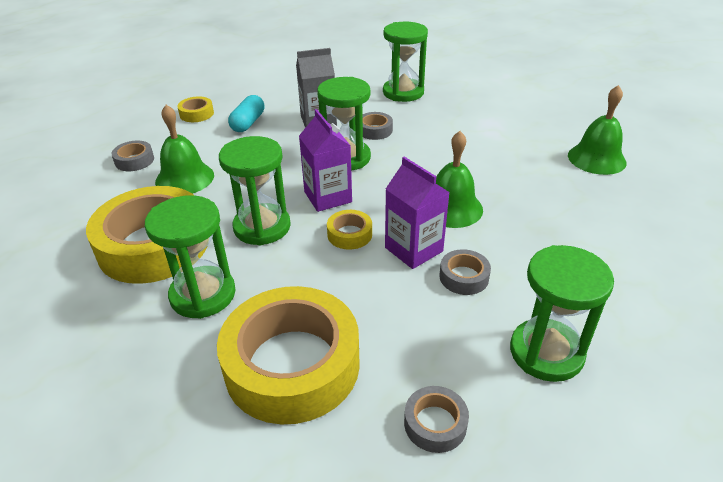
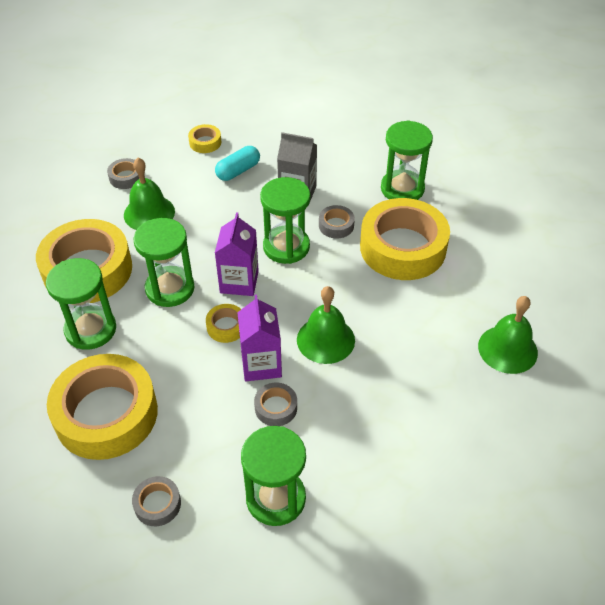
camera: 30 degrees right, 10 degrees up
(444, 126) = (402, 247): none -> yellow tape

